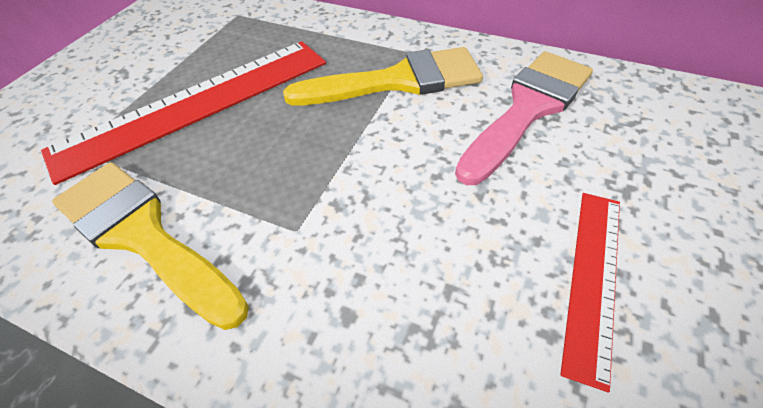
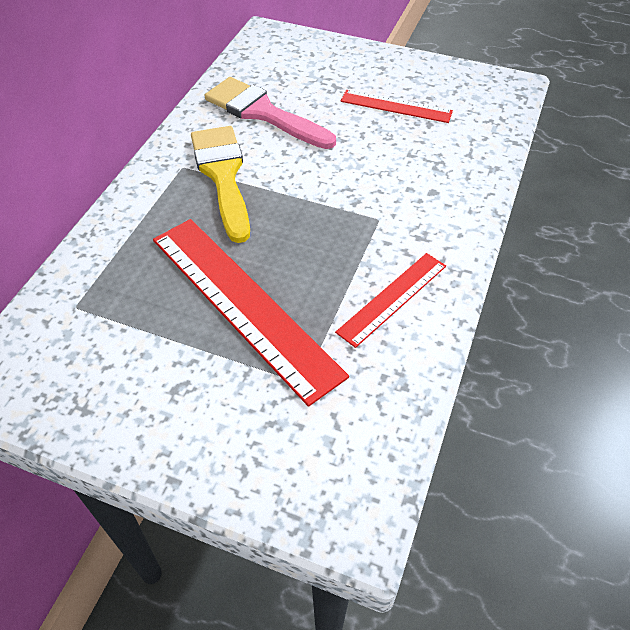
camera: 95 degrees left, 0 degrees up
(143, 235) = (393, 298): yellow brush -> red ruler

